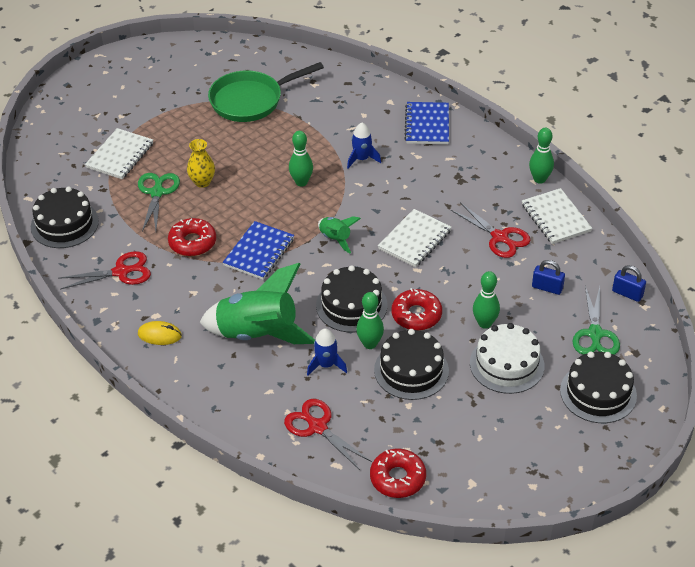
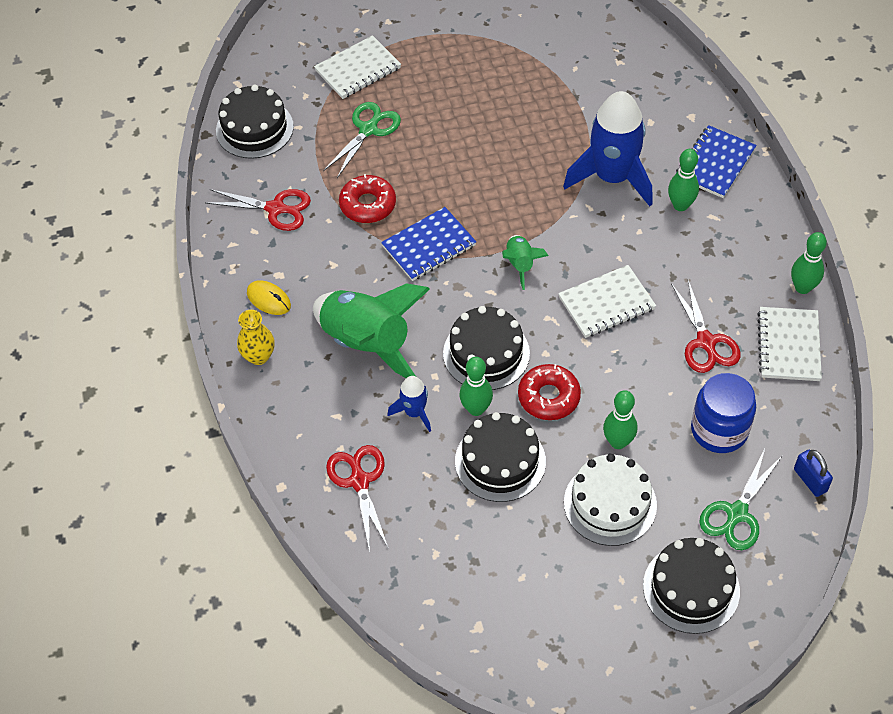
camera: 30 degrees right, 10 degrees up
(202, 182) = (422, 136): yellow vase -> yellow vase (258, 356)
(250, 100) = (536, 55): green pan -> none
(301, 182) = (527, 179): green bowling pin -> green bowling pin (680, 205)
(362, 159) = (612, 177): blue rocket -> blue rocket, size x2.08
(397, 478) = (404, 582): red donut -> none
(547, 288) = (719, 430): blue padlock -> blue jar

